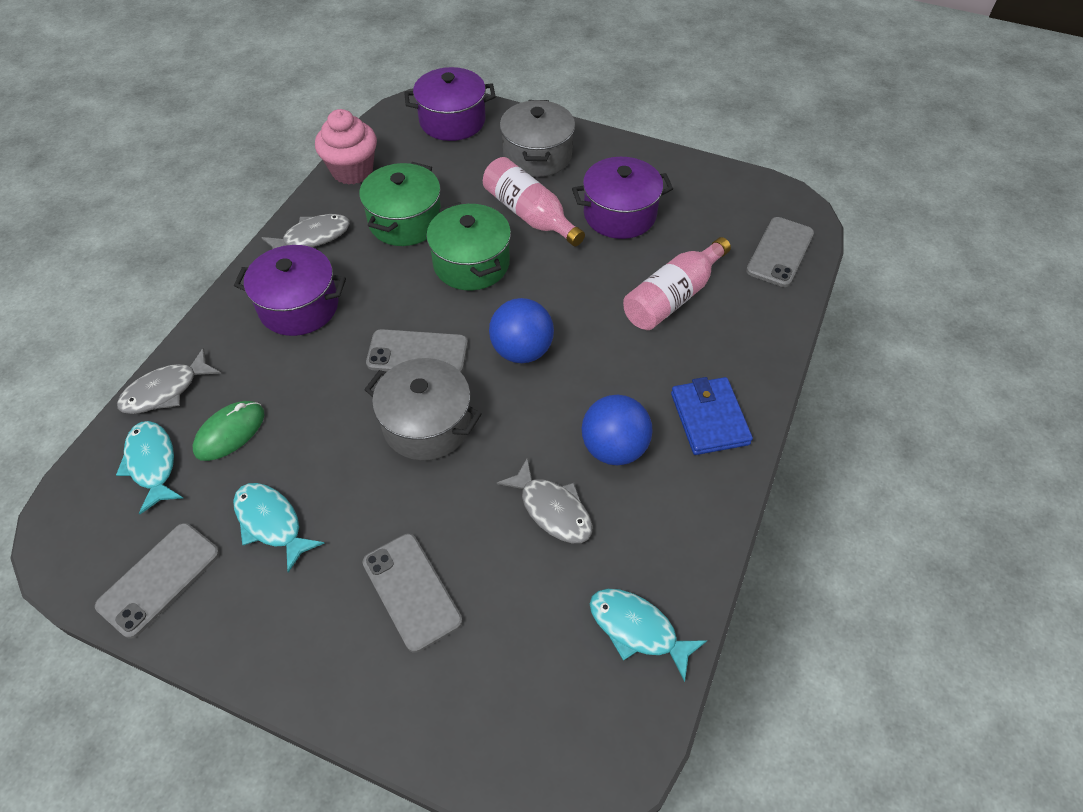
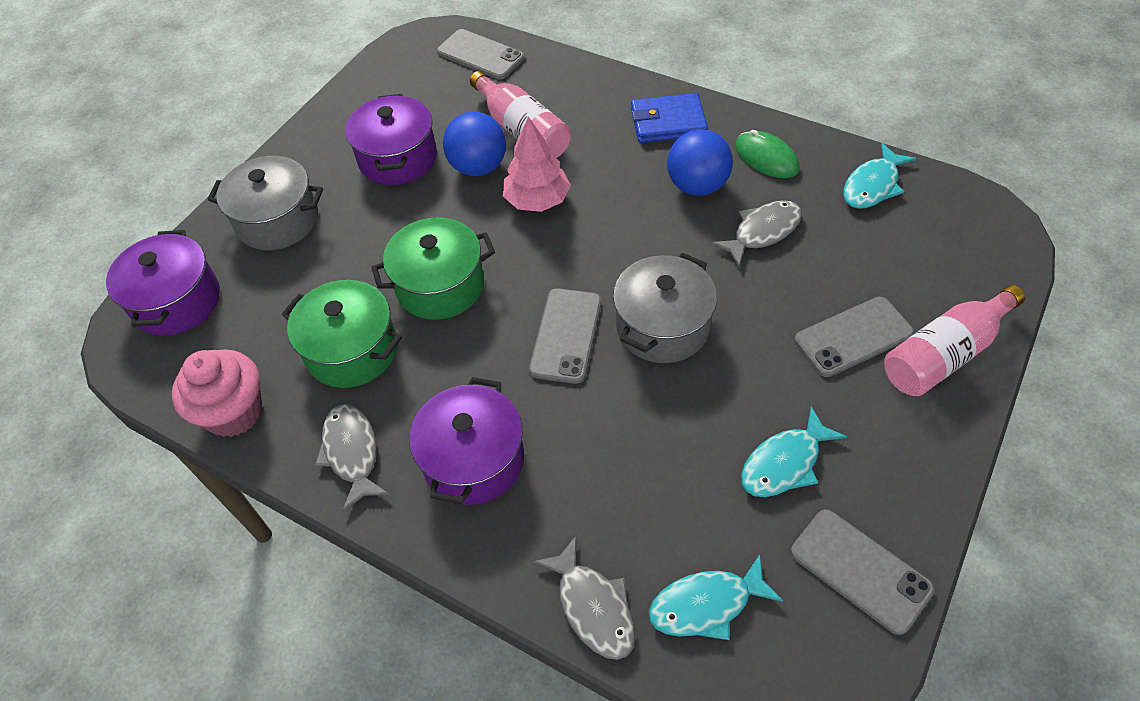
camera: 80 degrees left, 0 degrees up
(230, 432) = (663, 519): green mouse -> green mouse (766, 158)
(522, 351) = (574, 246): blue ball -> blue ball (478, 167)
(529, 214) = (376, 231): pink bottle -> pink bottle (944, 354)
(578, 318) = (537, 200): none -> pink tree

